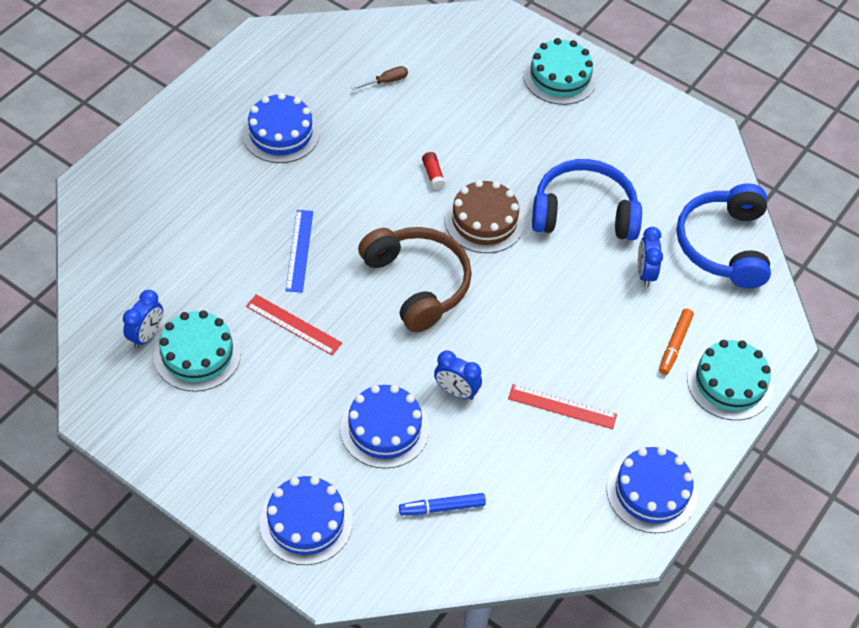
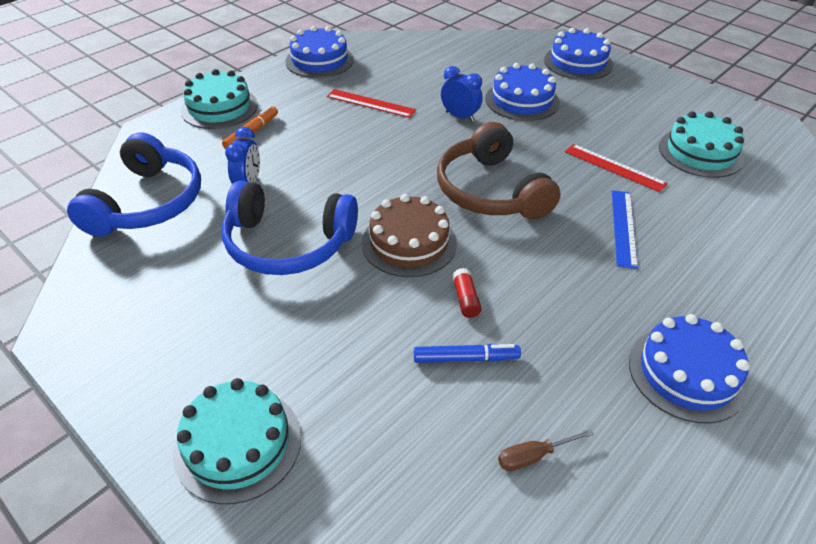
camera: 170 degrees left, 10 degrees down
(146, 335) = (757, 168): blue clock -> none
(442, 507) = (478, 63): blue marker -> blue marker (466, 358)

